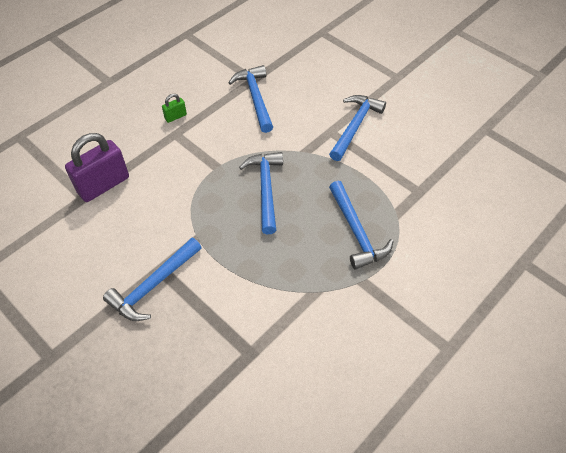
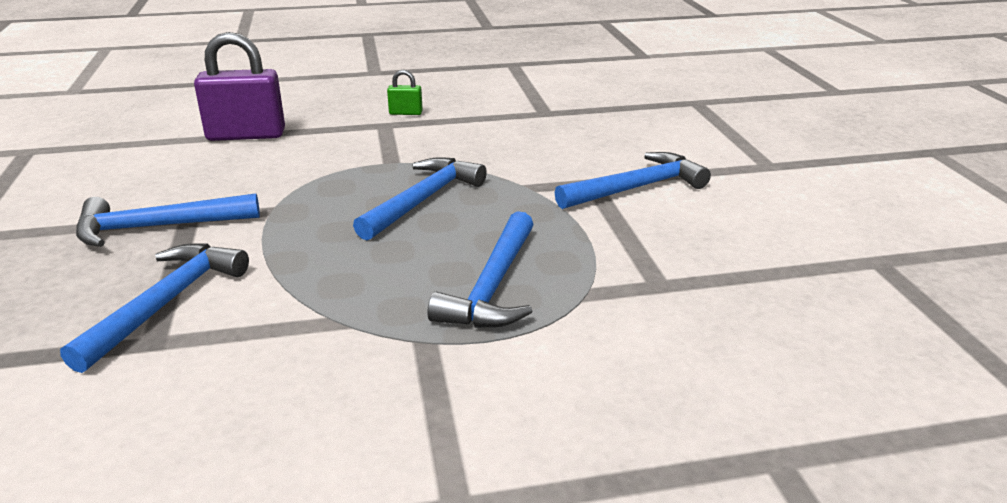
camera: 35 degrees right, 25 degrees down
(255, 98) = (526, 126): blue hammer -> blue hammer (166, 303)

